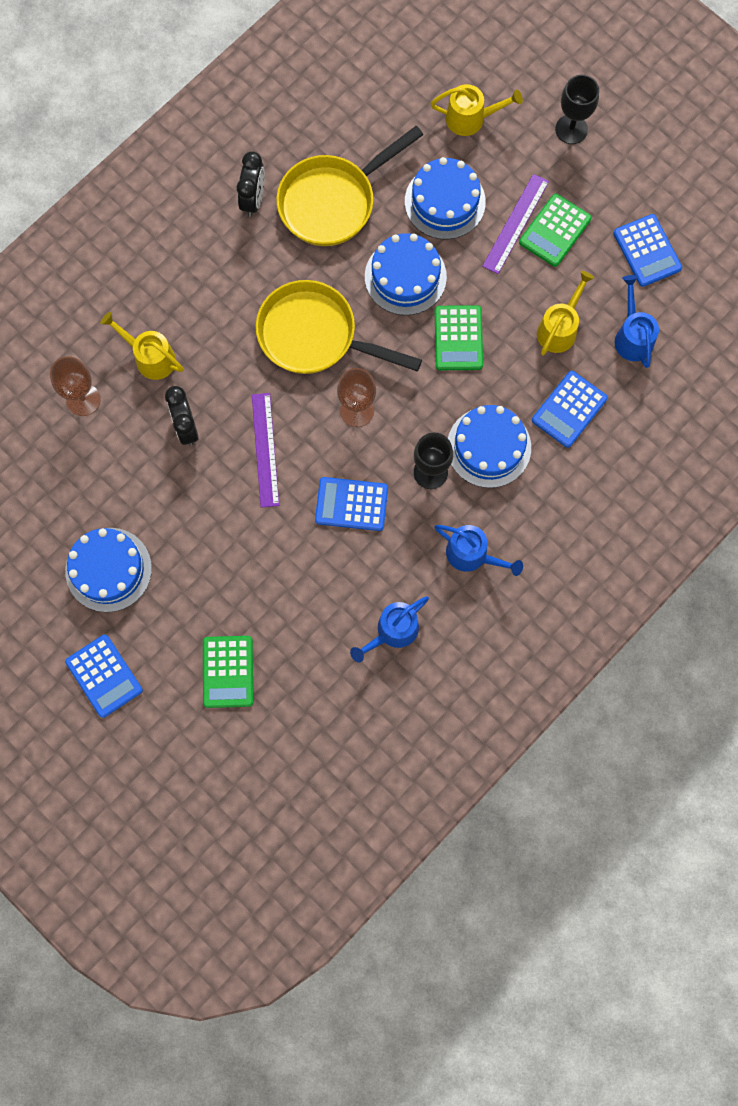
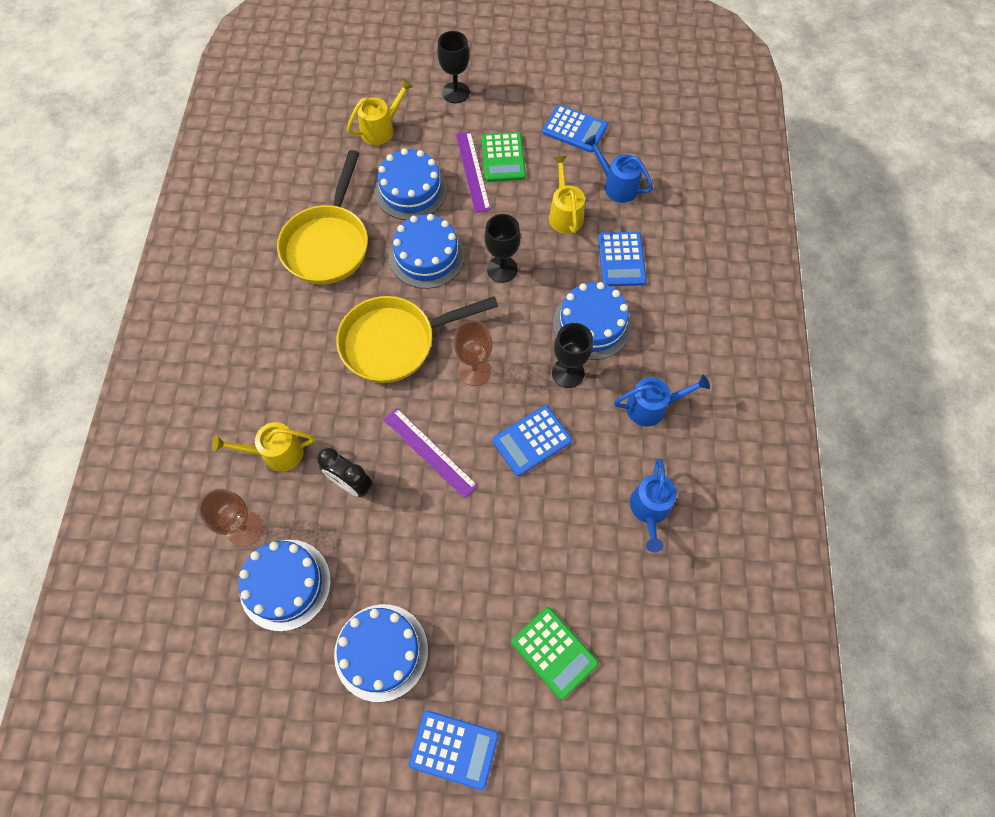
camera: 40 degrees left, 10 degrees down
(80, 465) = (285, 584): none -> blue cake
(253, 199) = (265, 283): black clock -> none
(458, 338) = (502, 269): green calculator -> black goblet

